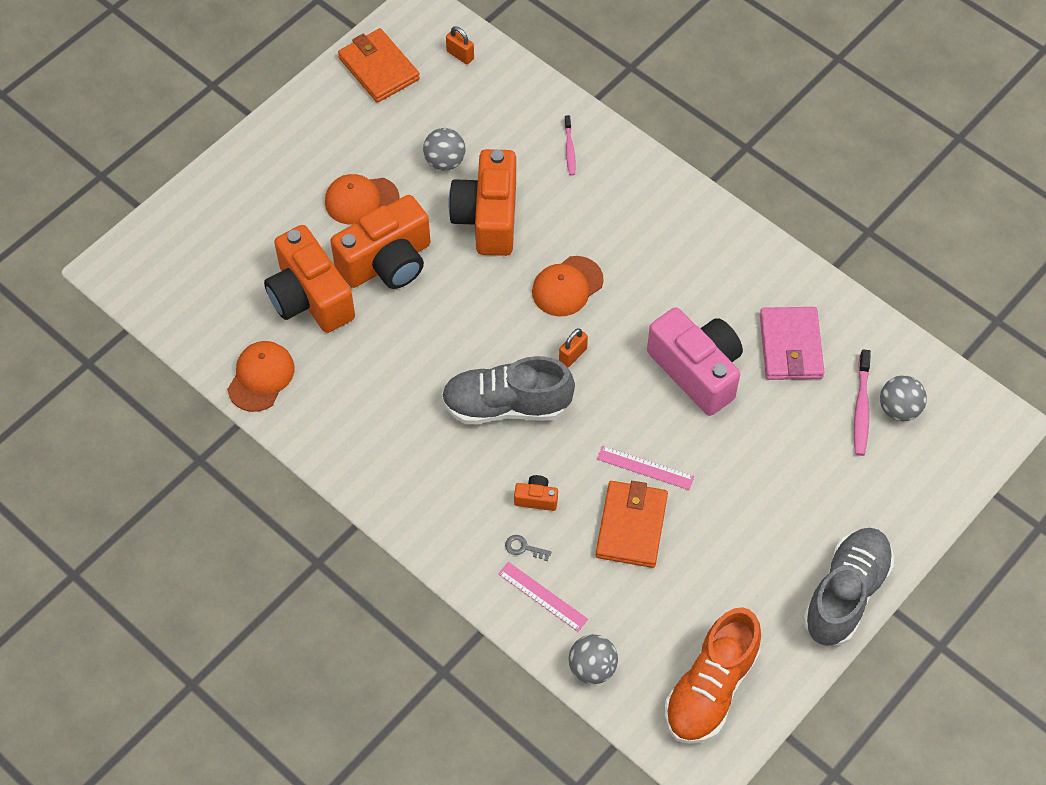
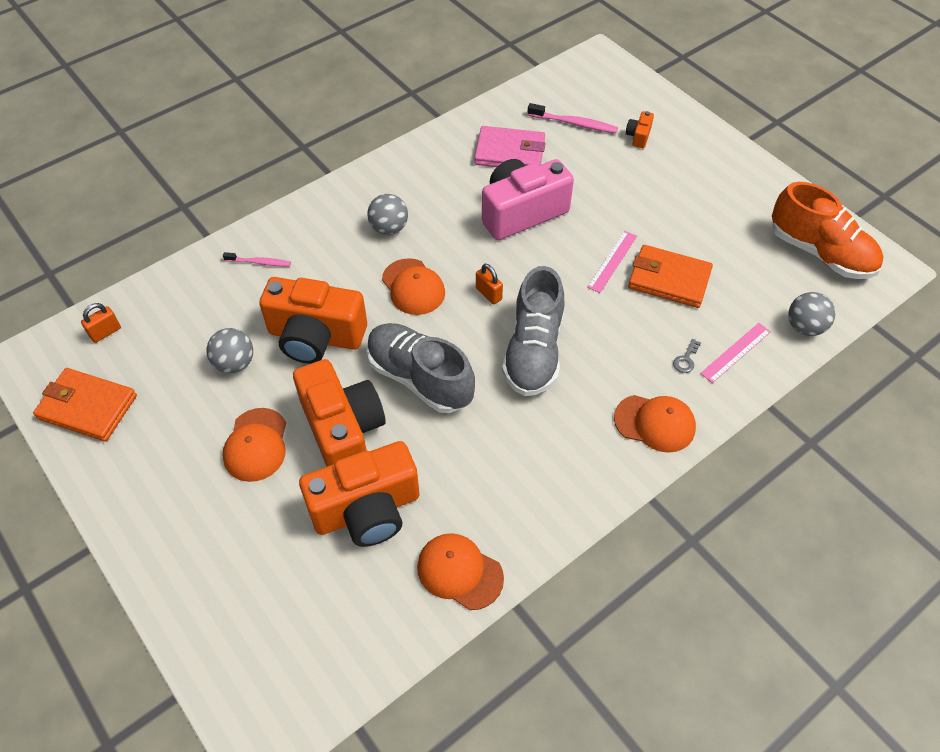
camera: 80 degrees left, 5 degrees down
(379, 69) = (87, 407): orange wallet -> orange wallet turned 45 degrees clockwise
(439, 522) = (655, 423): none -> orange cap
(536, 498) = (635, 343): orange camera -> orange camera (638, 136)
(845, 594) = (736, 161): grey shoe -> grey shoe (419, 378)
(899, 409) = (578, 104): grey ball -> grey ball (389, 228)

